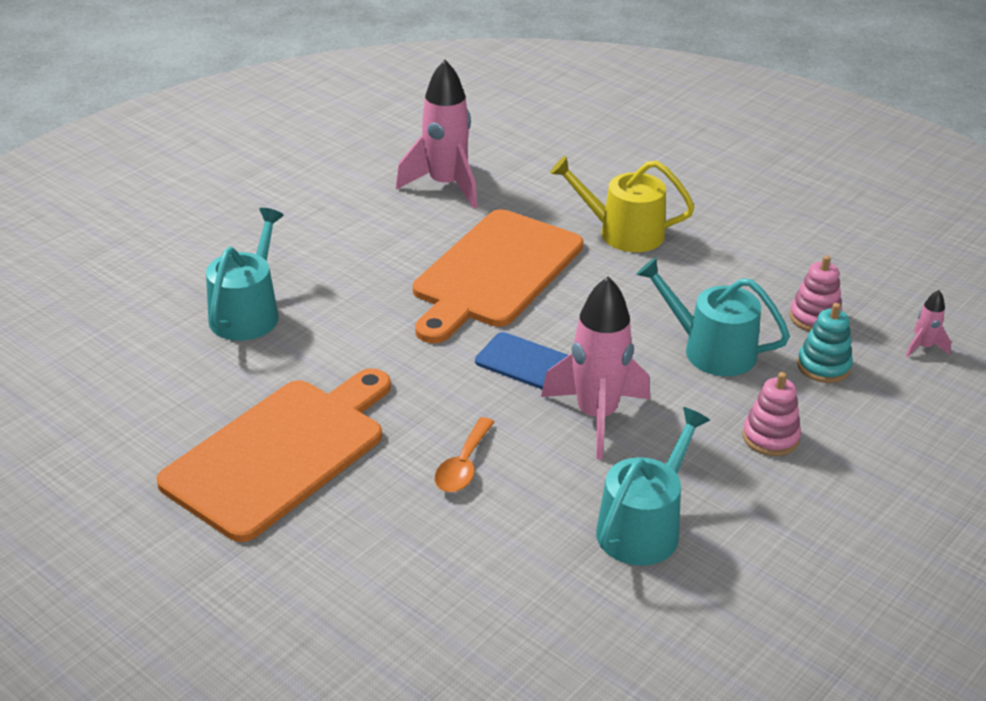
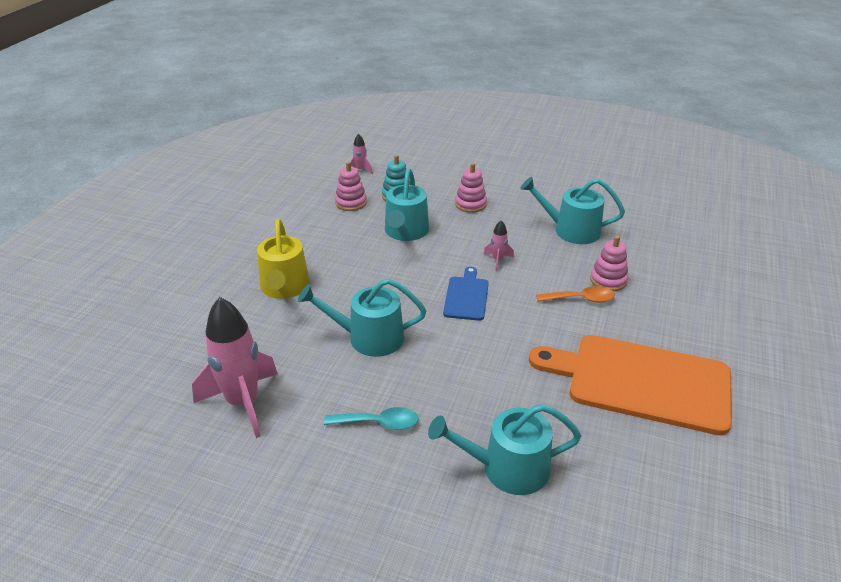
camera: 110 degrees left, 0 degrees up
(362, 253) = (379, 423): none -> turquoise spoon
(489, 513) = (608, 280): none -> pink stacking toy
(494, 272) = (369, 338): orange cutting board -> turquoise watering can
(596, 416) = (497, 260): pink rocket -> pink rocket, size x0.44

